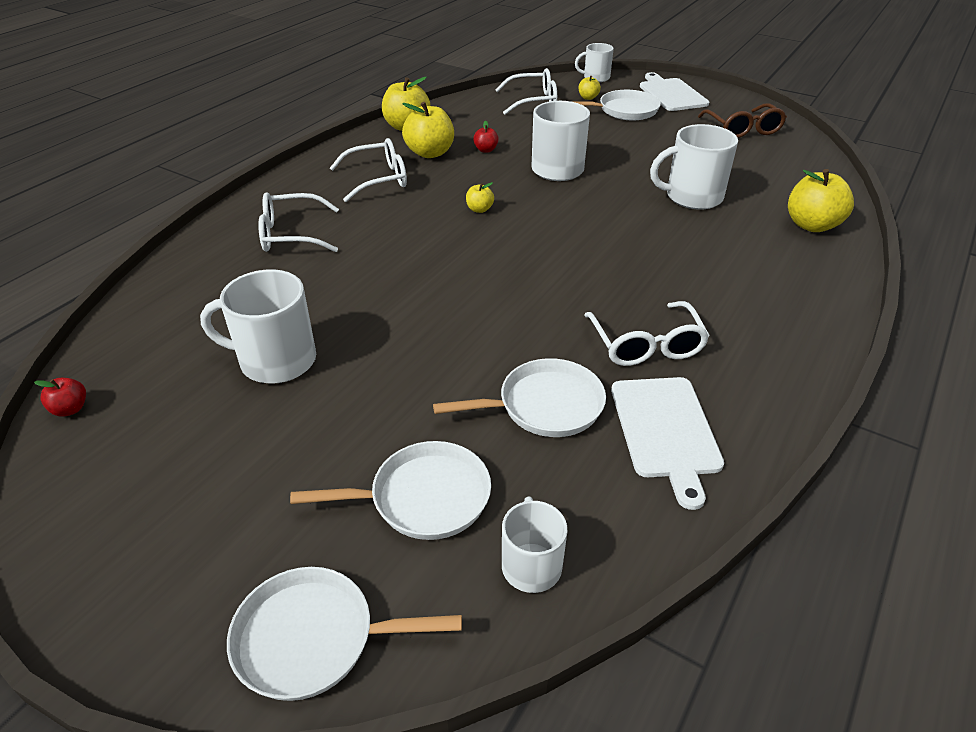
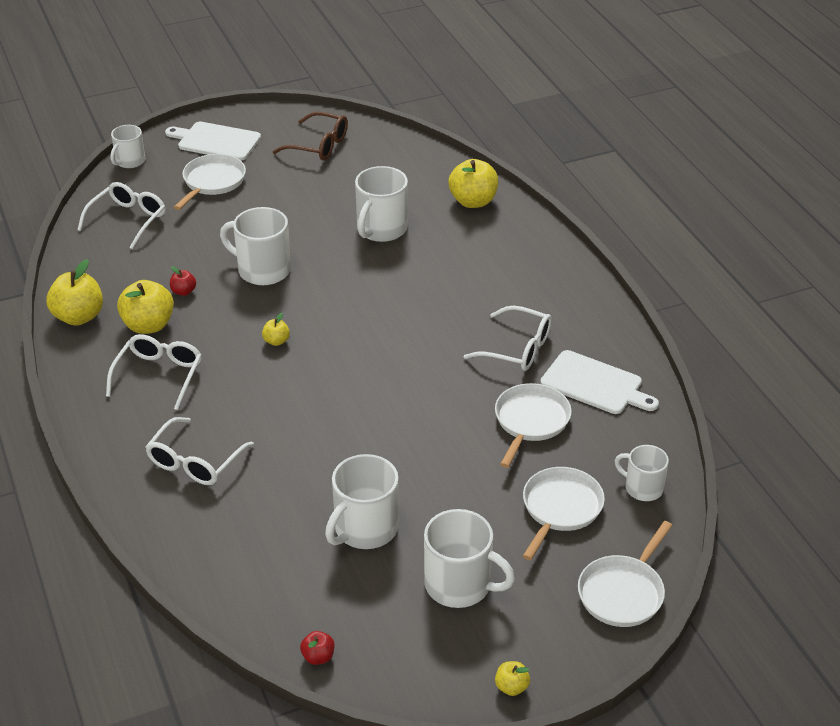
camera: 55 degrees left, 0 degrees up
(234, 466) = (459, 585): none -> white mug
(588, 98) = (162, 187): yellow apple -> yellow apple (511, 687)

